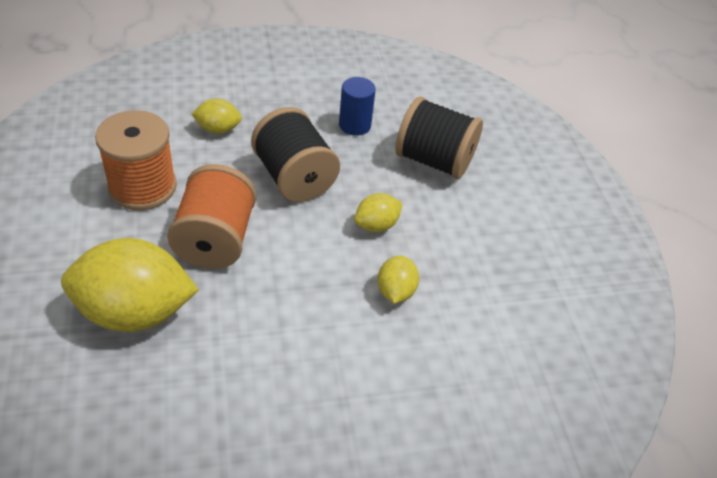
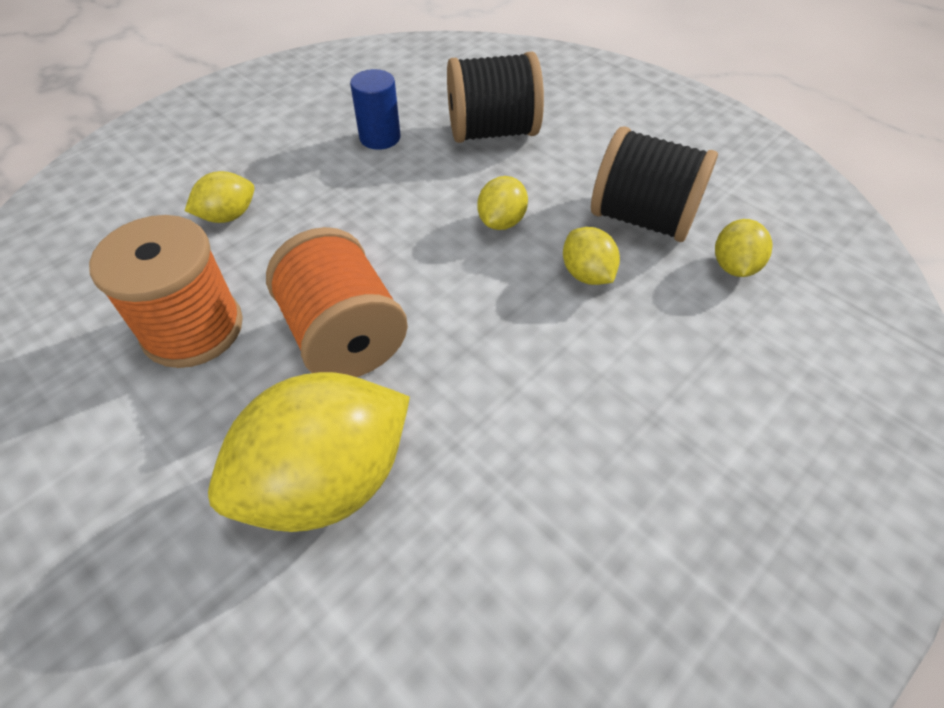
camera: 30 degrees left, 5 degrees up
(294, 178) = (369, 221): black spool -> black spool (642, 219)
(503, 348) = (733, 266): none -> yellow lemon

